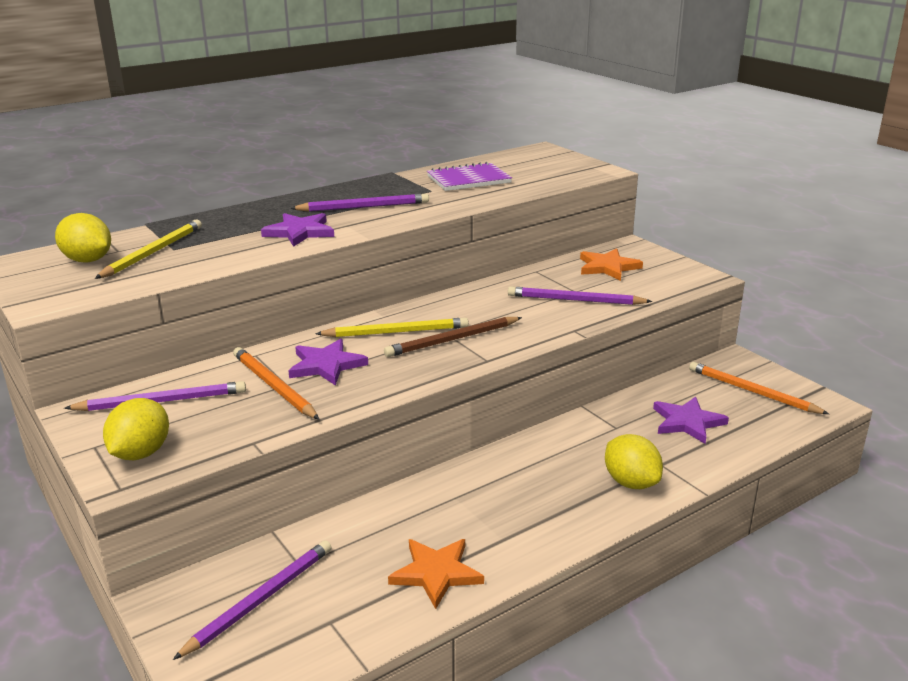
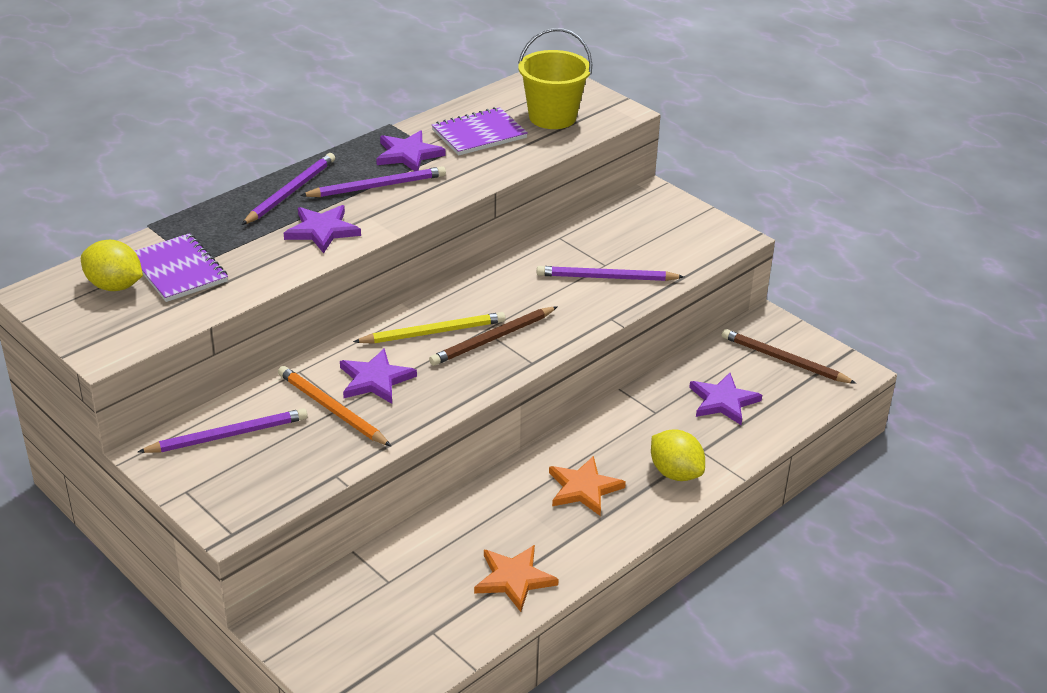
camera: 10 degrees left, 10 degrees up
(141, 453) = (234, 495): yellow lemon -> none
(153, 252) = (178, 270): yellow pencil -> purple notebook
(260, 600) = (364, 618): purple pencil -> purple pencil (290, 192)
(400, 189) = (408, 154): none -> purple star
(538, 172) = (552, 117): none -> yellow bucket
(608, 267) = (634, 228): orange star -> orange star (584, 488)
(752, 392) = (784, 360): orange pencil -> brown pencil

